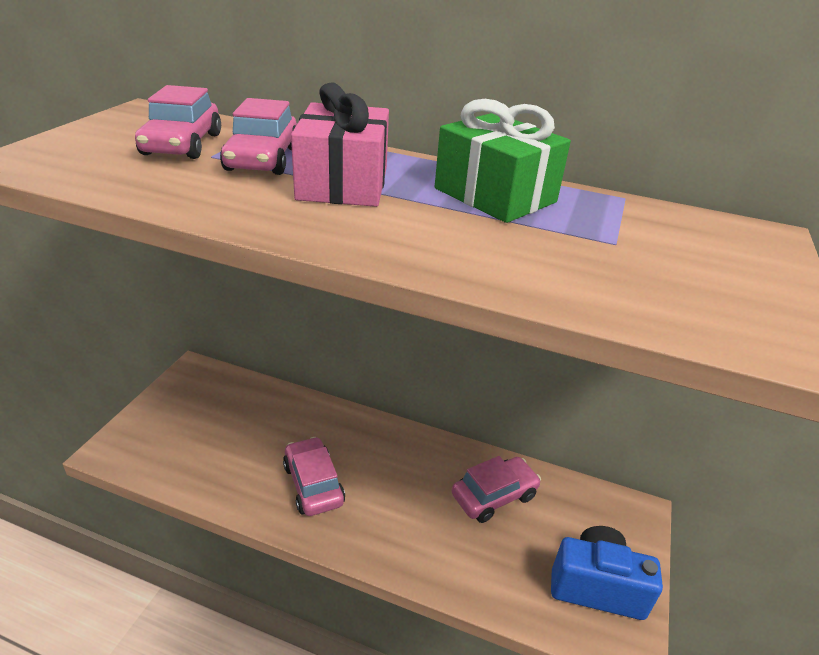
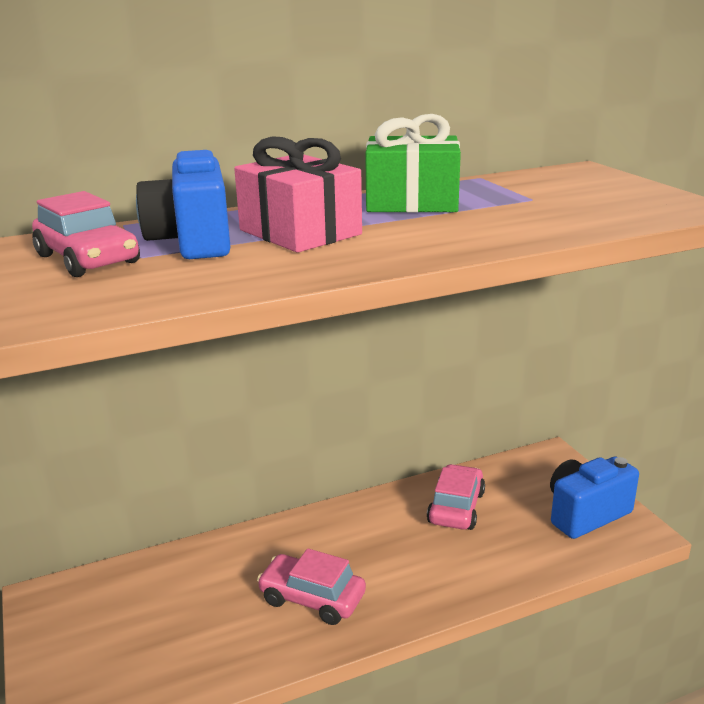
camera: 40 degrees left, 10 degrees down
(263, 159) = (192, 242): pink car -> blue camera

